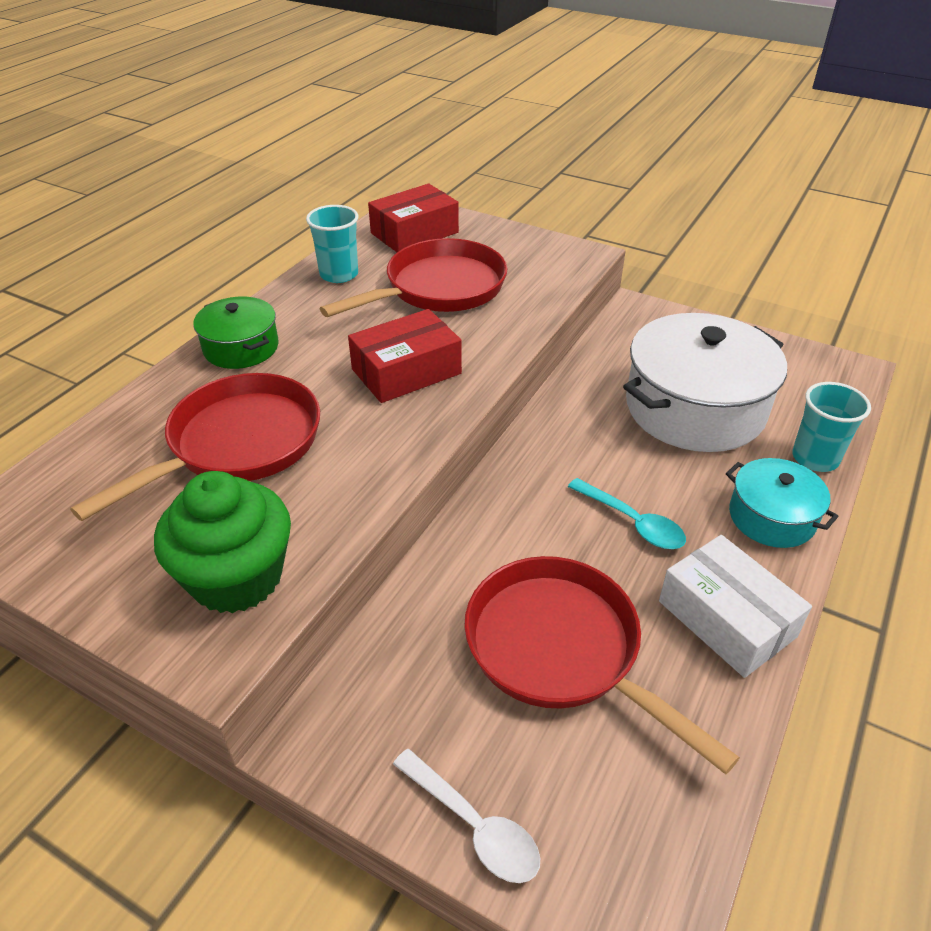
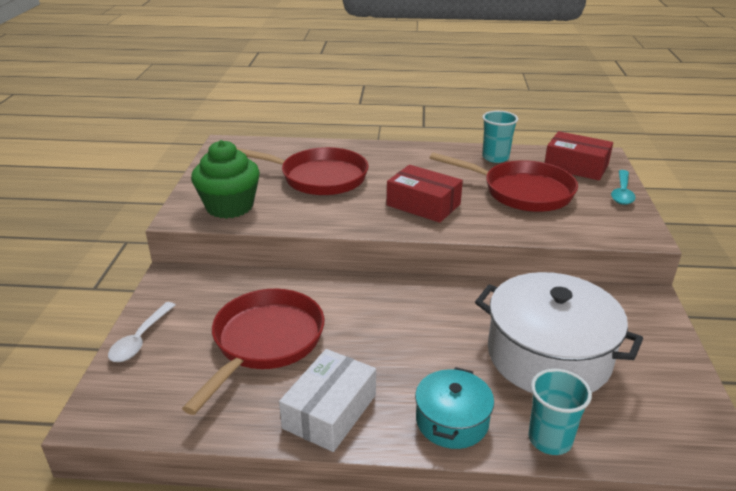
camera: 65 degrees right, 10 degrees down
(241, 347) = (395, 154): green pot -> none
(633, 522) = (392, 349): turquoise spoon -> turquoise spoon (622, 193)

